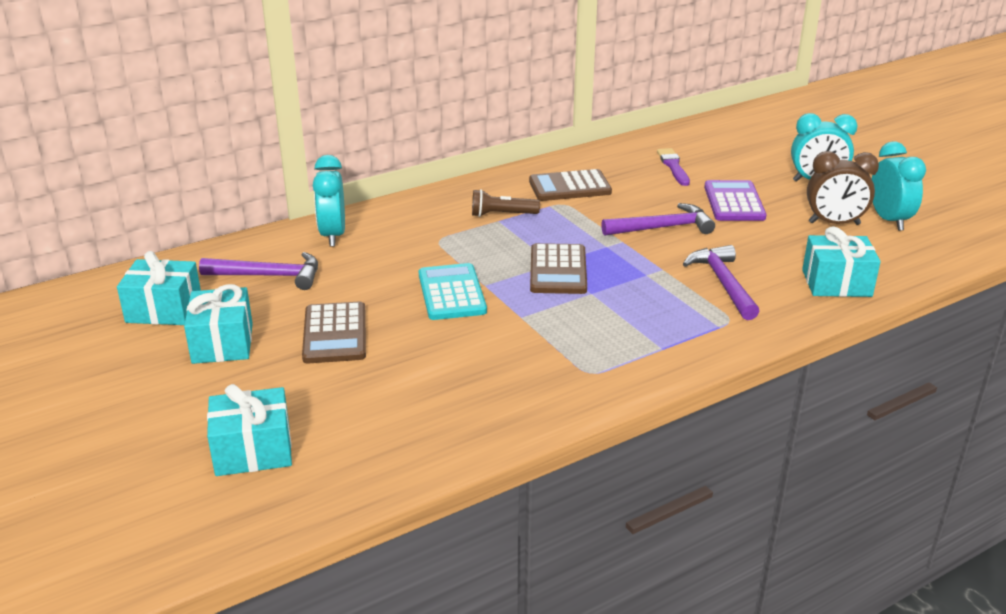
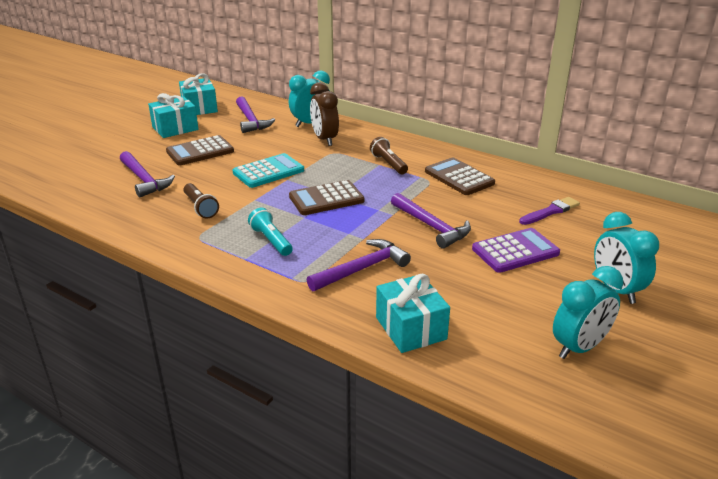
camera: 65 degrees right, 0 degrees up
(253, 451) = (80, 161): turquoise gift -> none
(386, 394) = (144, 180): none -> purple hammer
(512, 359) = (200, 207): none -> brown flashlight
(632, 324) = (271, 240): none -> turquoise flashlight
(834, 223) = (533, 312): brown clock -> brown clock (325, 139)

